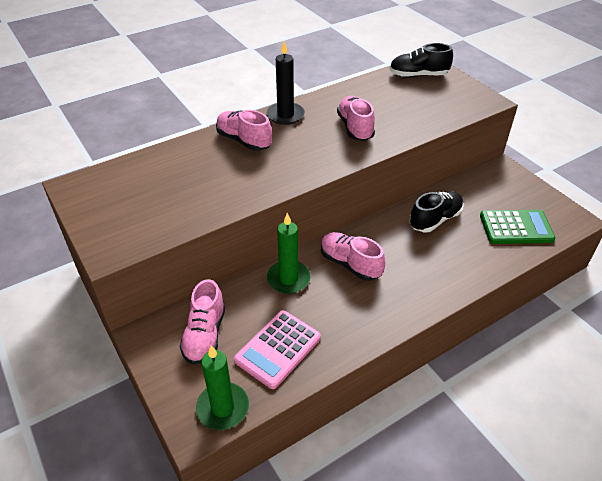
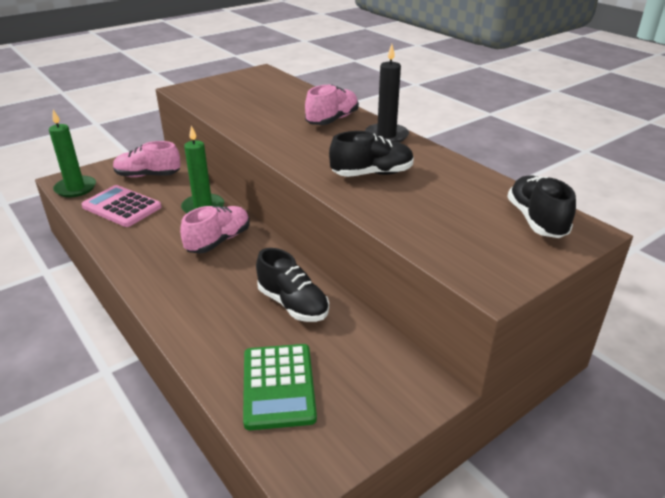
camera: 85 degrees right, 10 degrees down
(355, 128) = (372, 174): pink shoe -> black shoe

